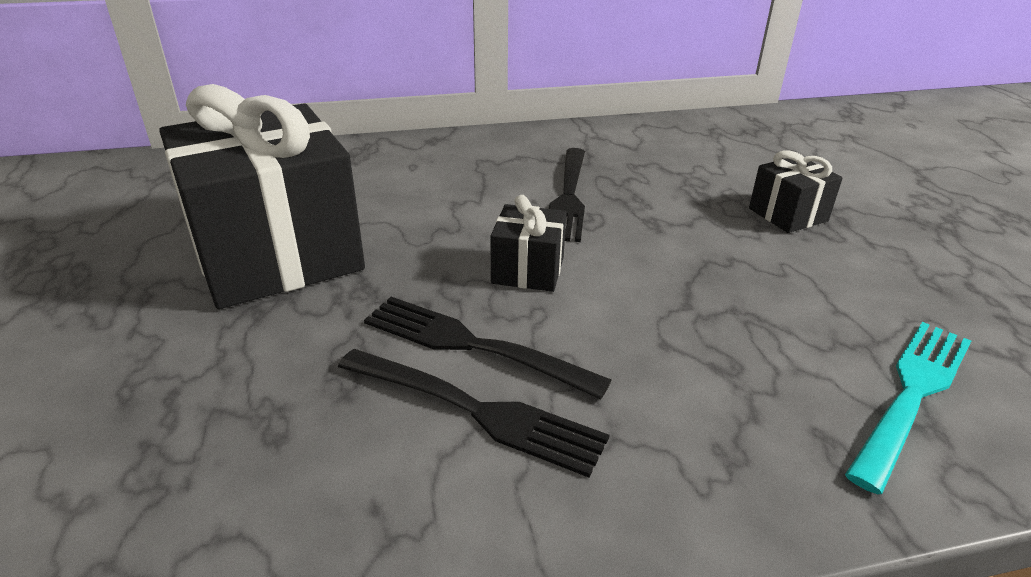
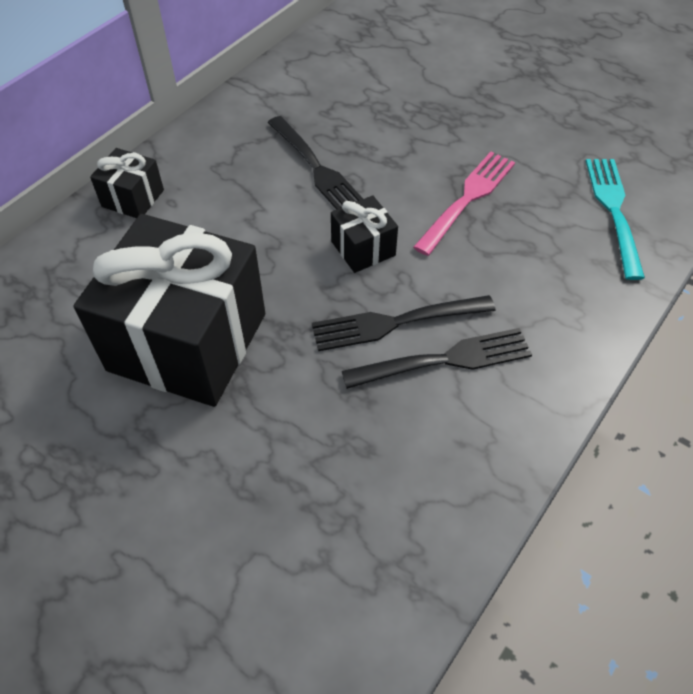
camera: 40 degrees left, 20 degrees up
(702, 287) = (467, 200): none -> pink fork
(788, 214) = (458, 109): black gift -> black gift (133, 198)

